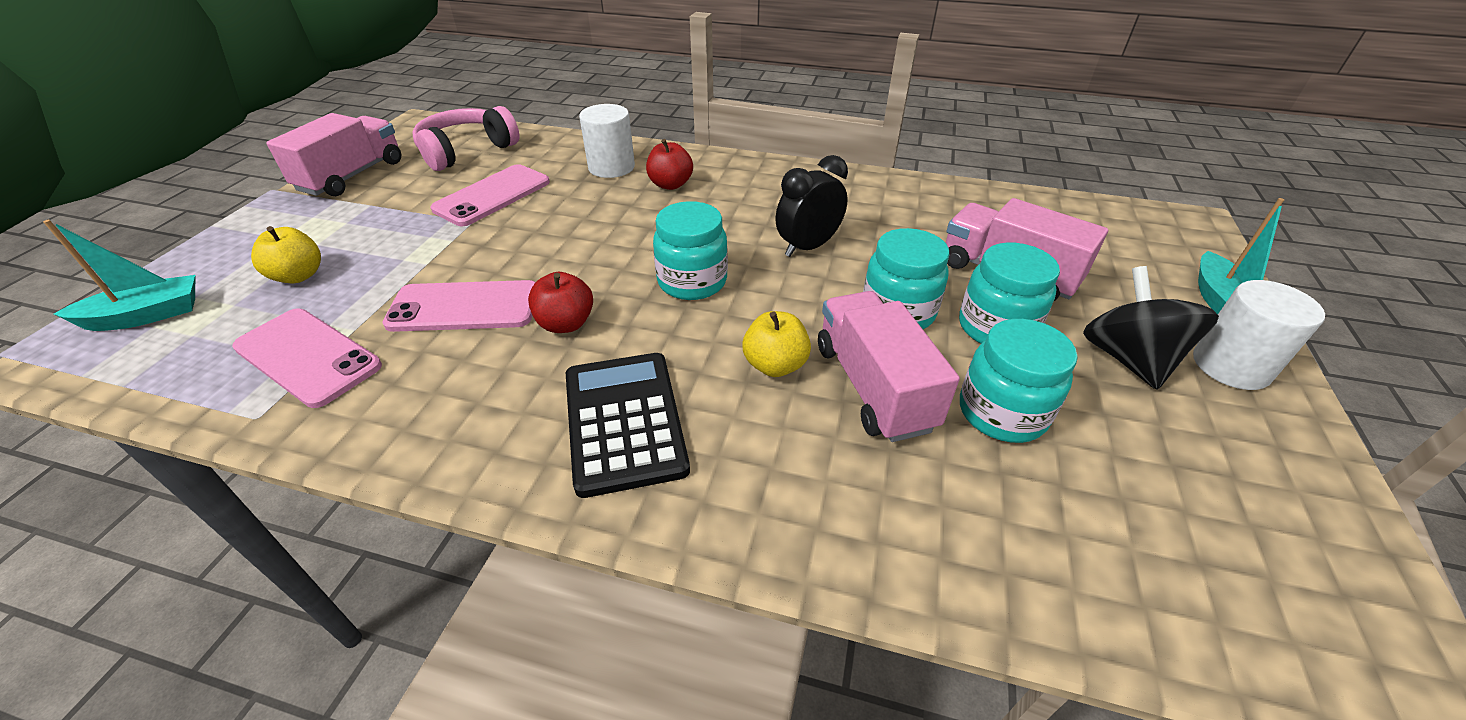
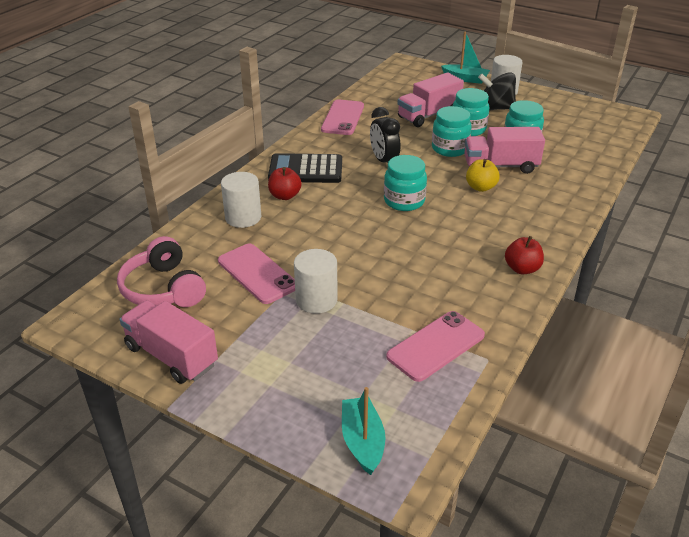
camera: 75 degrees left, 5 degrees down
(299, 276) = (335, 365): yellow apple -> none
(434, 242) = (316, 300): none -> white cylinder
(464, 307) = (402, 284): pink phone -> pink phone (343, 118)
(566, 324) = (430, 246): red apple -> red apple (522, 269)
(624, 421) = (511, 233): black calculator -> black calculator (305, 170)

